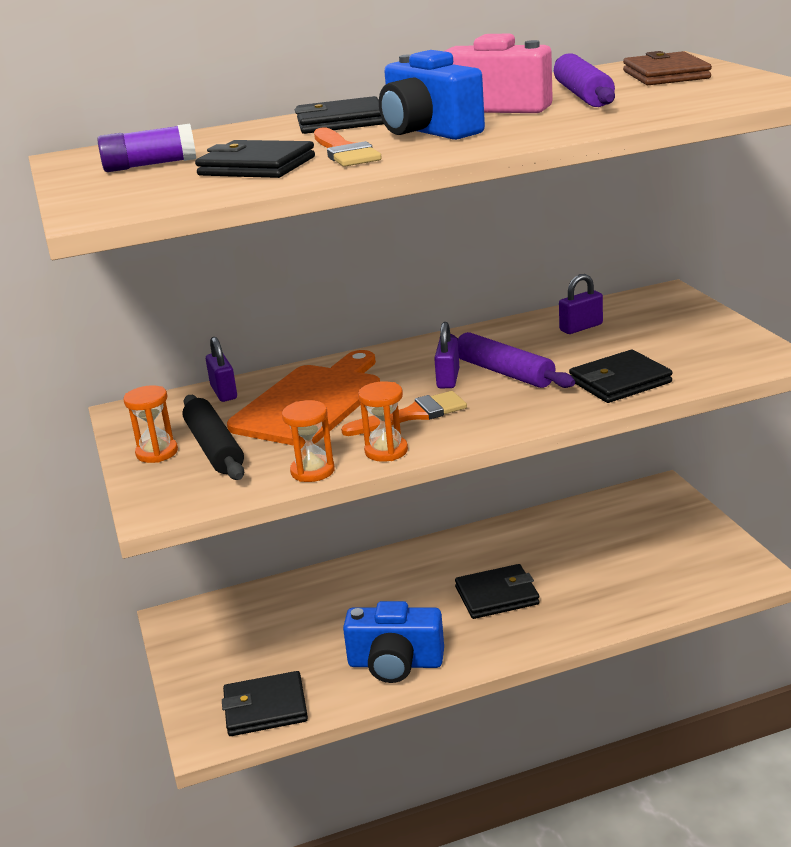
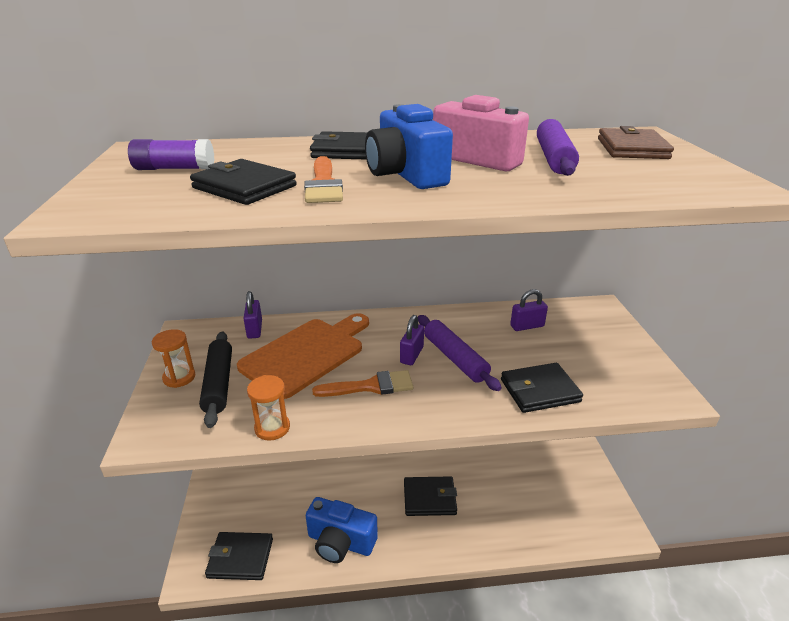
camera: 10 degrees right, 5 degrees up
(386, 451) = (335, 421): orange hourglass -> none

